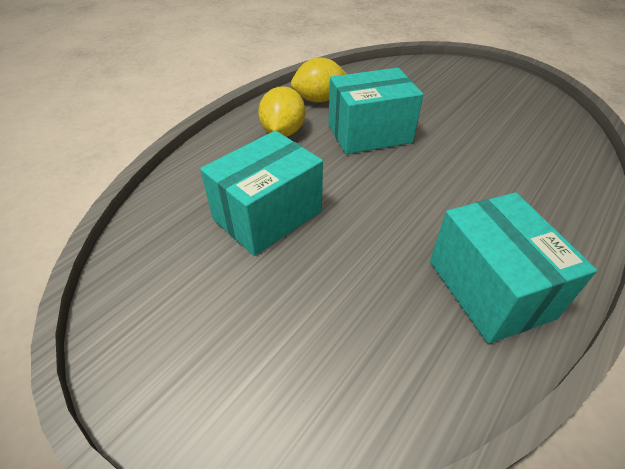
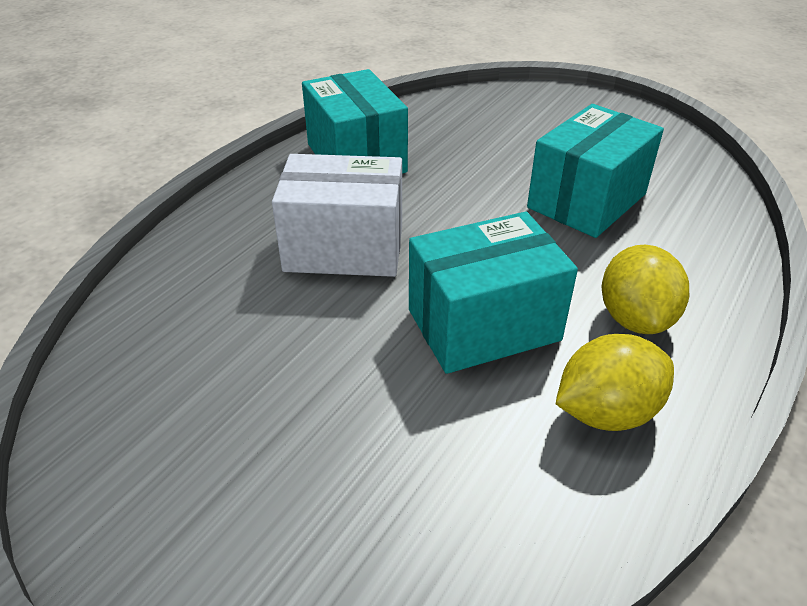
camera: 175 degrees right, 5 degrees down
(465, 183) = (344, 248): none -> white box

